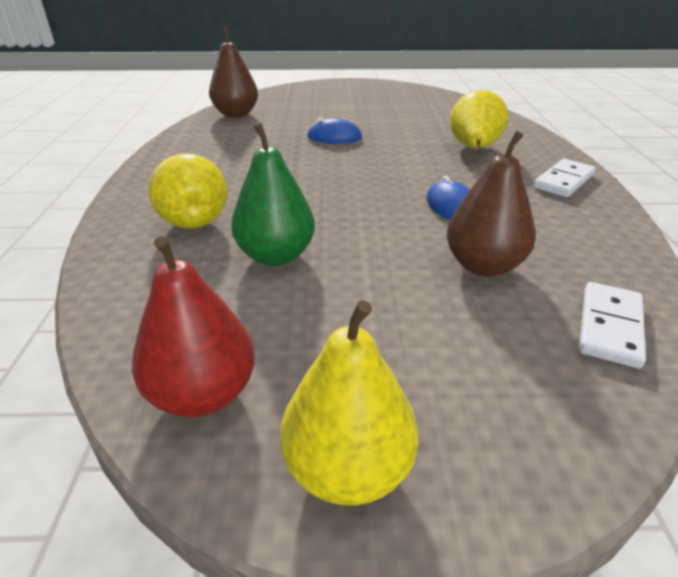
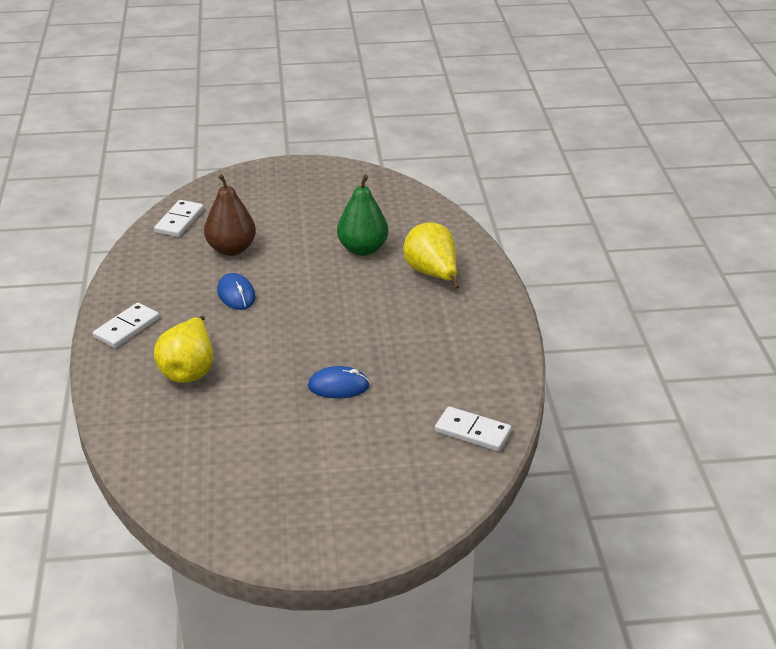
camera: 175 degrees right, 0 degrees up
(203, 394) = (375, 189): red pear -> none
(236, 114) = (472, 431): brown pear -> white domino
(348, 469) = (312, 173): yellow pear -> none

